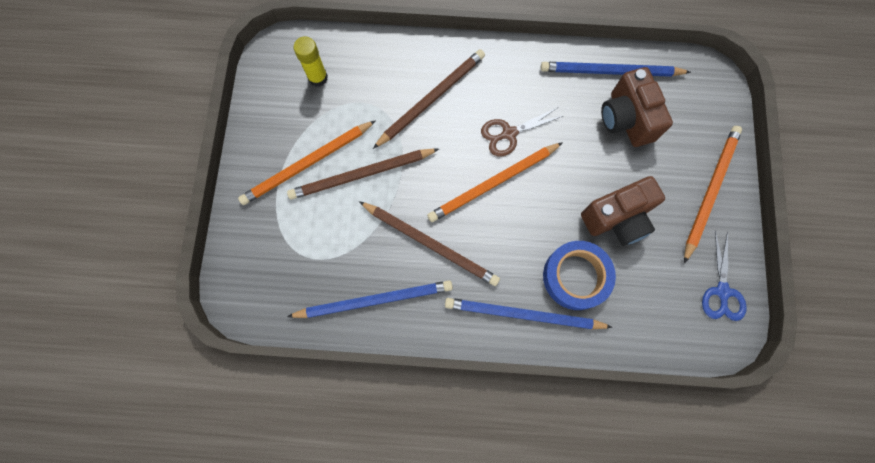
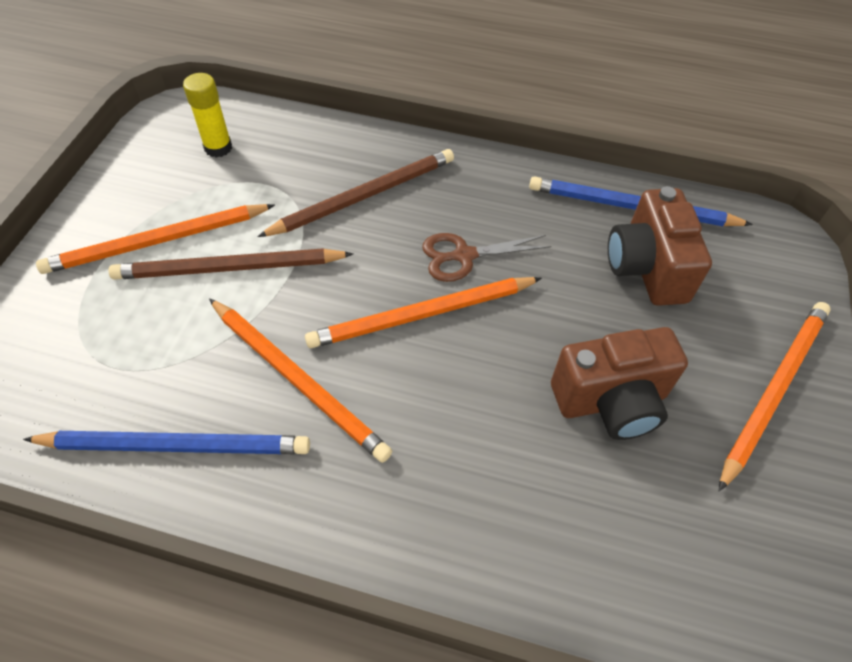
camera: 10 degrees right, 20 degrees down
(431, 244) = (298, 380): brown pencil -> orange pencil
(523, 314) = (417, 521): blue pencil -> none
(576, 277) = (524, 477): blue tape -> none
(722, 291) = (787, 556): blue scissors -> none

